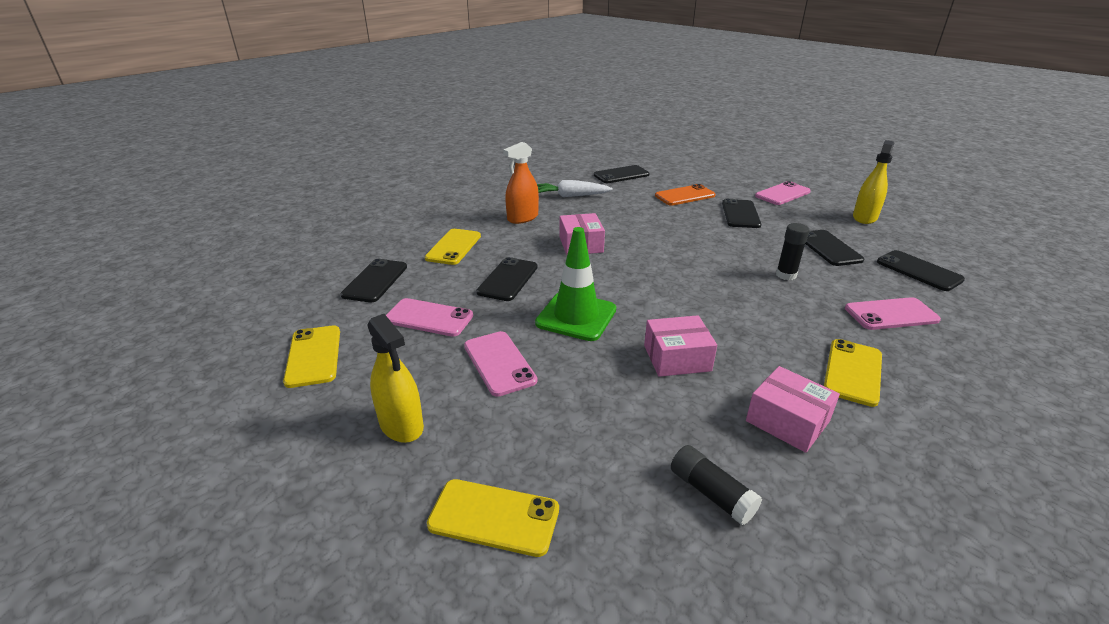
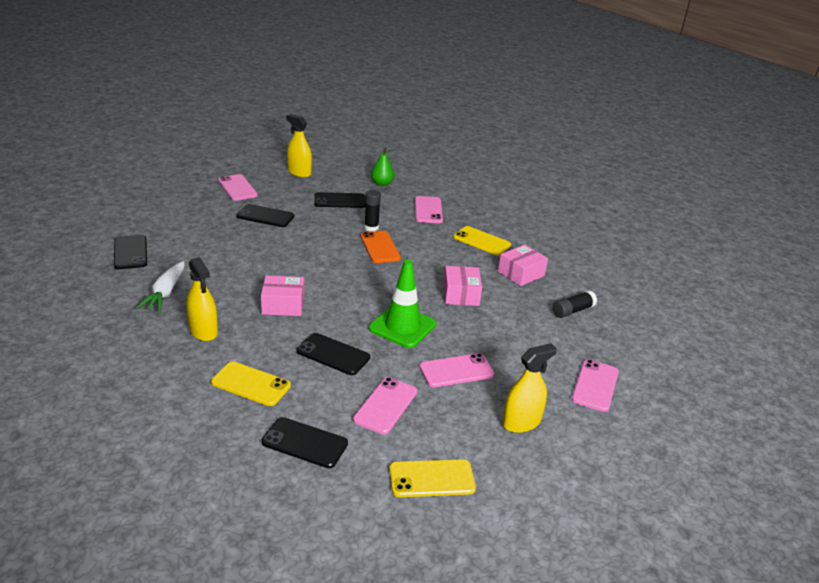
camera: 85 degrees left, 0 degrees up
(494, 517) = (595, 385): yellow phone -> pink phone
(522, 218) = (203, 331): orange spray bottle -> yellow spray bottle
(684, 196) = (210, 231): orange phone -> orange phone (380, 247)
(918, 271) = (382, 184): black phone -> green pear

